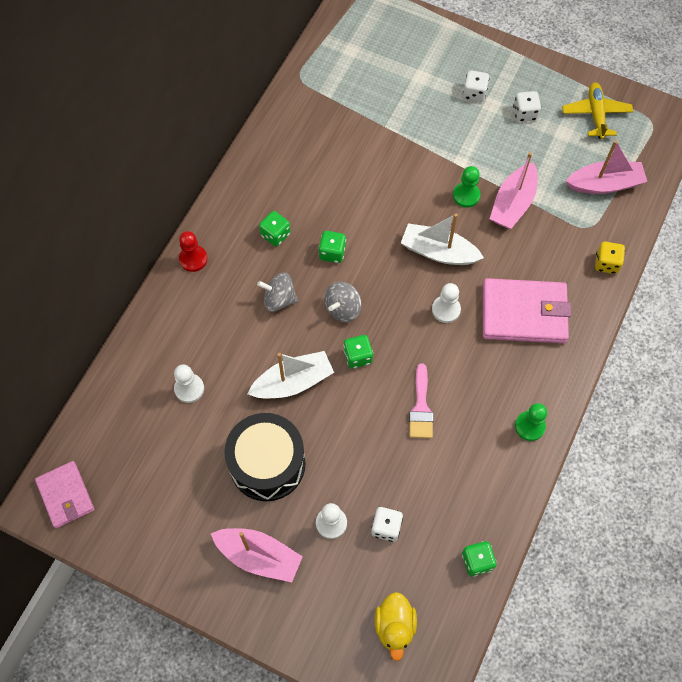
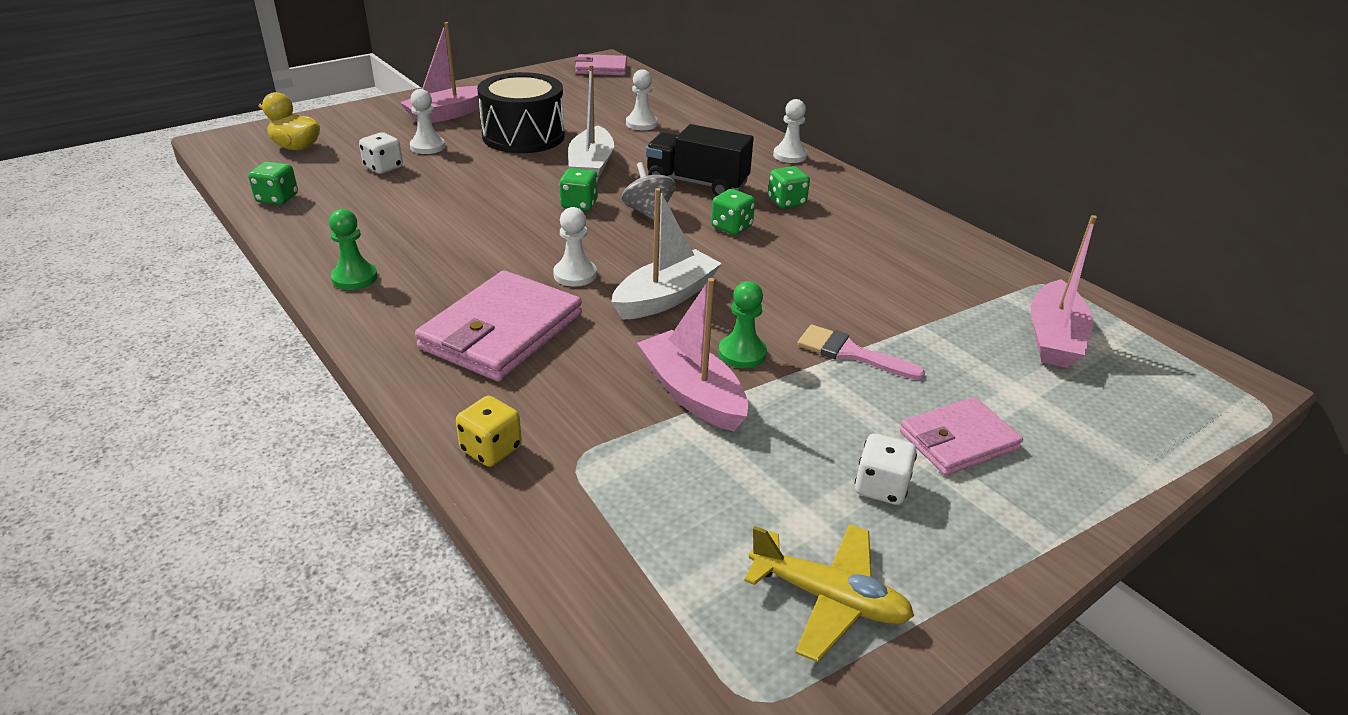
camera: 115 degrees right, 30 degrees down
(193, 259) = (789, 155): red pawn -> white pawn
(279, 299) = (697, 183): grey spinning top -> black truck
(421, 407) = (474, 220): pink brush -> pink brush (850, 353)
(474, 93) = (958, 440): white dice -> pink wallet
(604, 184) = (647, 525): pink boat -> pink boat (1053, 338)

